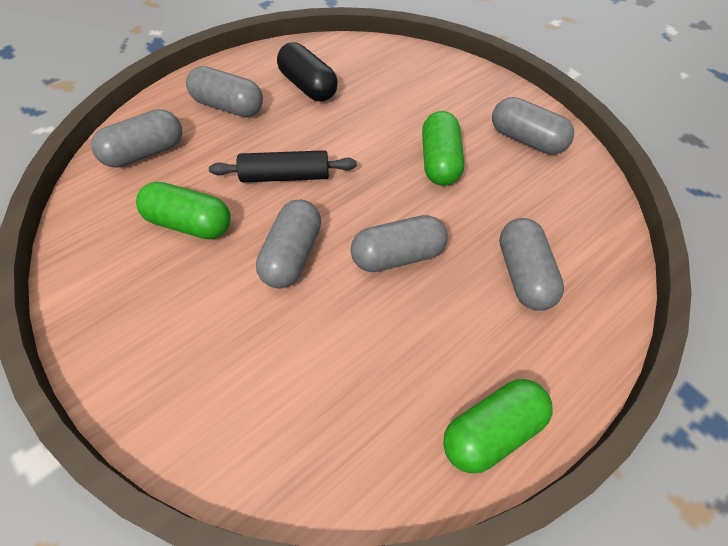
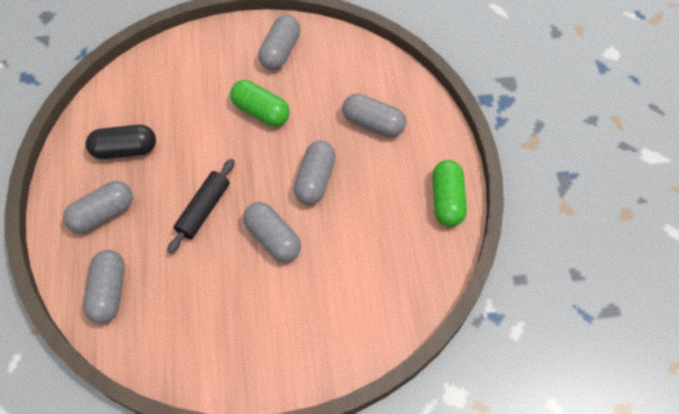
camera: 55 degrees left, 5 degrees up
(189, 223) = (202, 288): green capsule -> none
(526, 139) = (280, 51): grey capsule -> grey capsule turned 45 degrees counterclockwise

